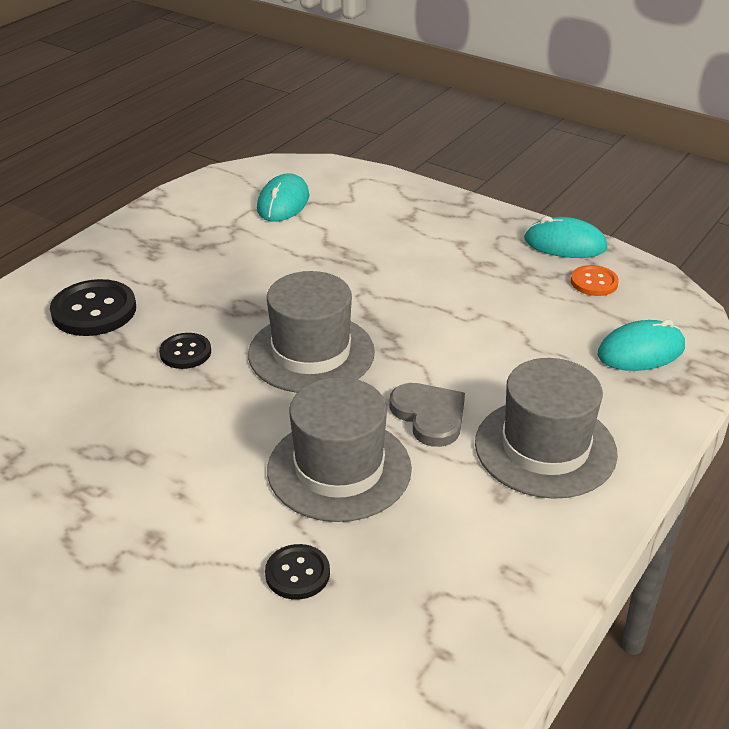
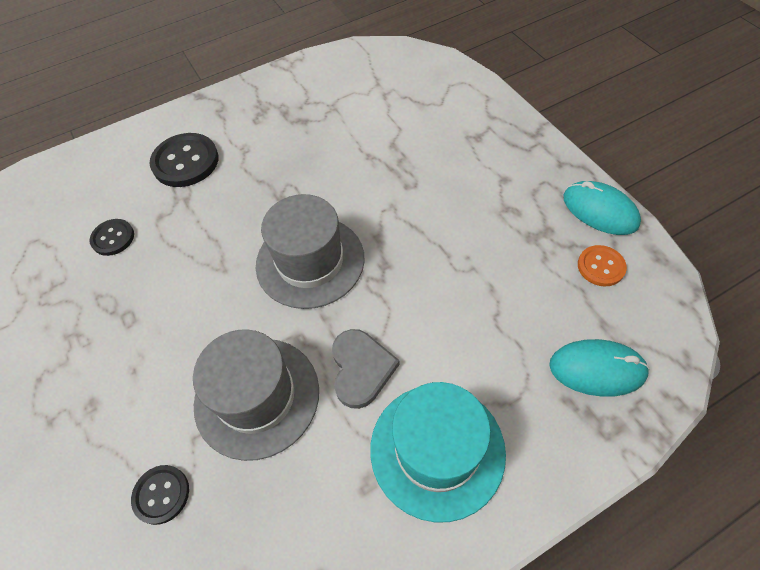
camera: 30 degrees right, 20 degrees up
(185, 352) = (221, 226): black button -> black button (113, 238)
(283, 203) = (383, 92): turquoise mouse -> none
(545, 448) = (437, 450): grey hat -> turquoise hat

